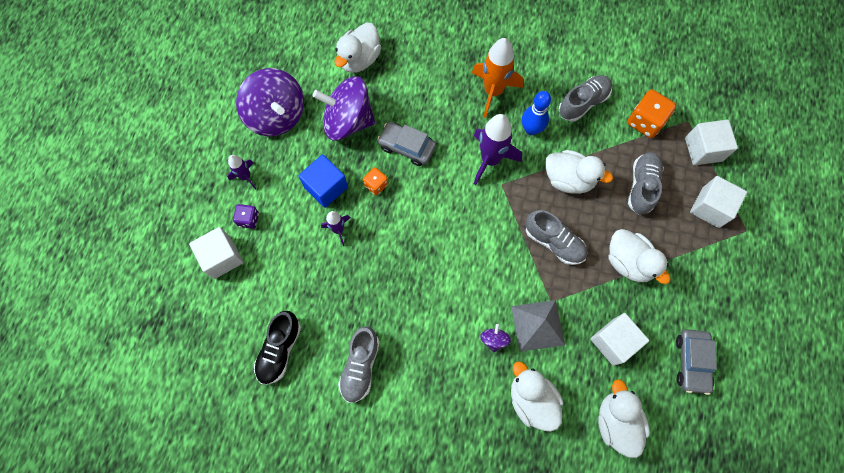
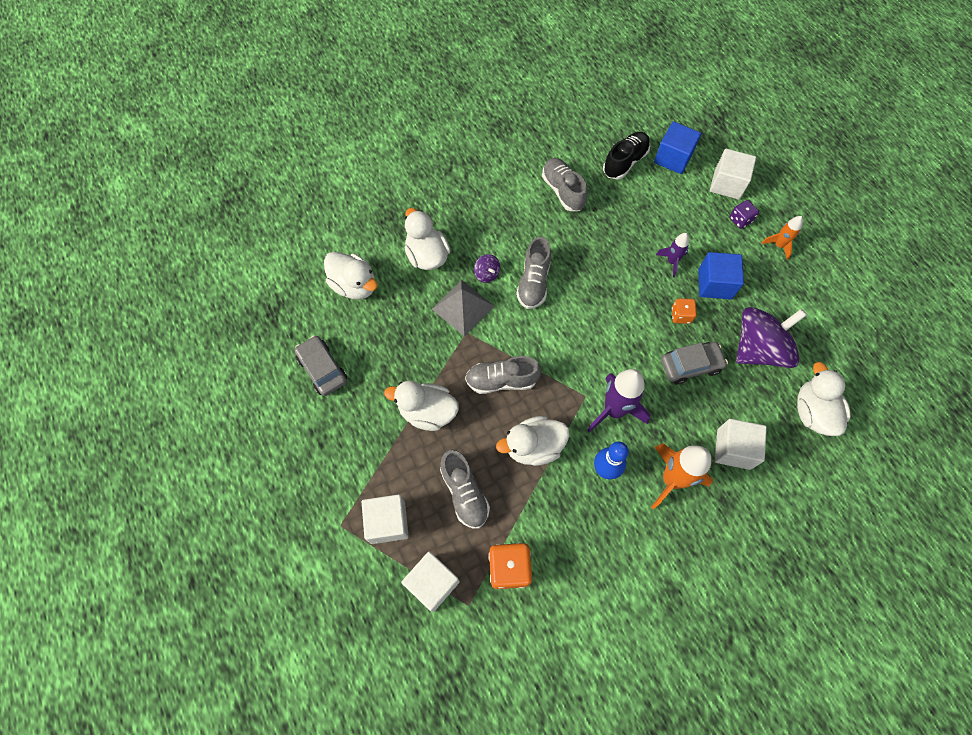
camera: 140 degrees right, 5 degrees down
(236, 318) = (673, 158): none -> blue cube
(245, 177) = (778, 245): purple rocket -> orange rocket
(277, 115) = (815, 308): purple spinning top -> none
(280, 350) = (625, 162): black shoe -> black shoe turned 60 degrees clockwise
(531, 399) = (427, 255): white duck -> white duck turned 135 degrees counterclockwise
(583, 103) = (582, 538): grey shoe -> grey shoe (533, 282)
(613, 341) = (395, 339): white cube -> white cube (733, 449)

